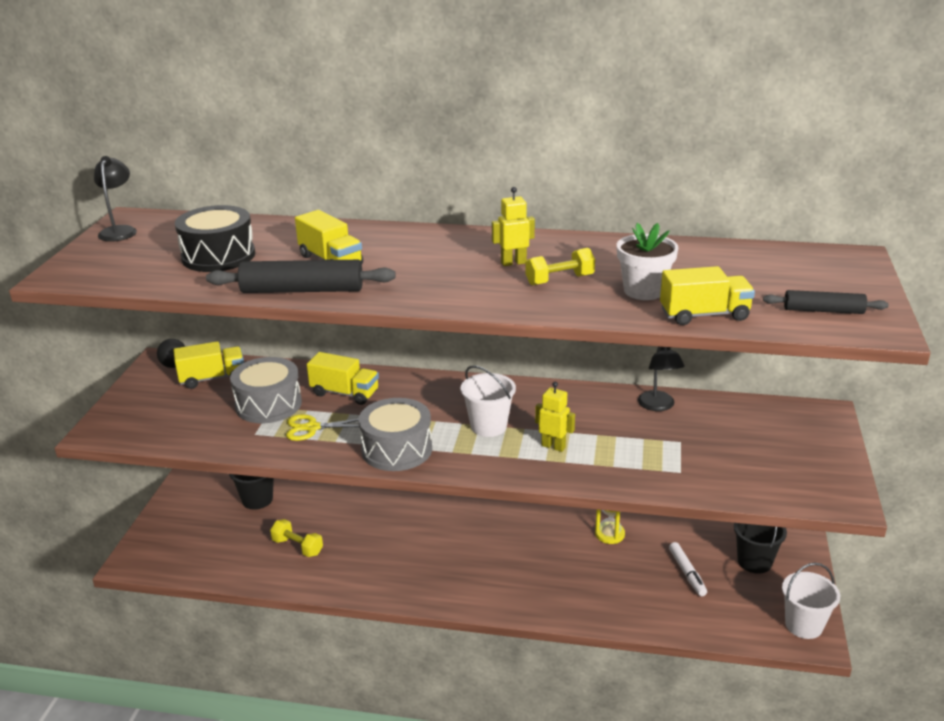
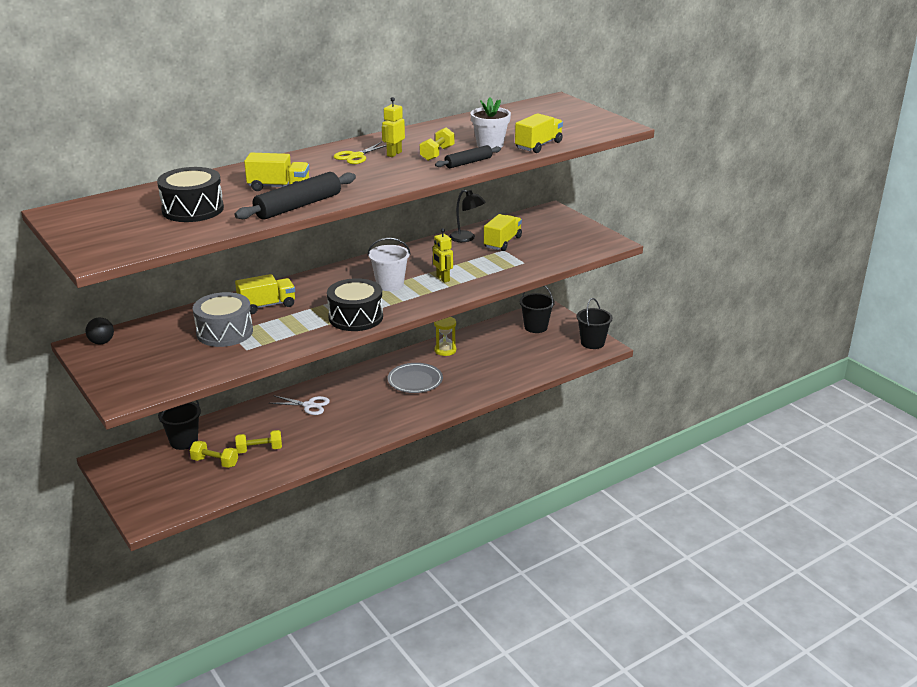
camera: 45 degrees left, 0 degrees up
(119, 231) = (70, 221): black lamp -> none
(212, 378) = (150, 336): yellow truck -> yellow truck (502, 242)
(249, 537) = (215, 462): none -> yellow dumbbell
(312, 428) = (280, 330): yellow scissors -> yellow scissors (356, 156)
(397, 449) = (356, 317): grey drum -> black drum
(398, 523) = (309, 405): none -> white scissors
(530, 555) = (415, 381): none -> grey plate
(553, 446) = (442, 278): yellow robot -> yellow robot turned 105 degrees counterclockwise
(687, 573) = (510, 348): white marker -> none
(803, 625) = (592, 343): white bucket -> black bucket
(823, 310) = (586, 127): black rolling pin -> black rolling pin (468, 162)

